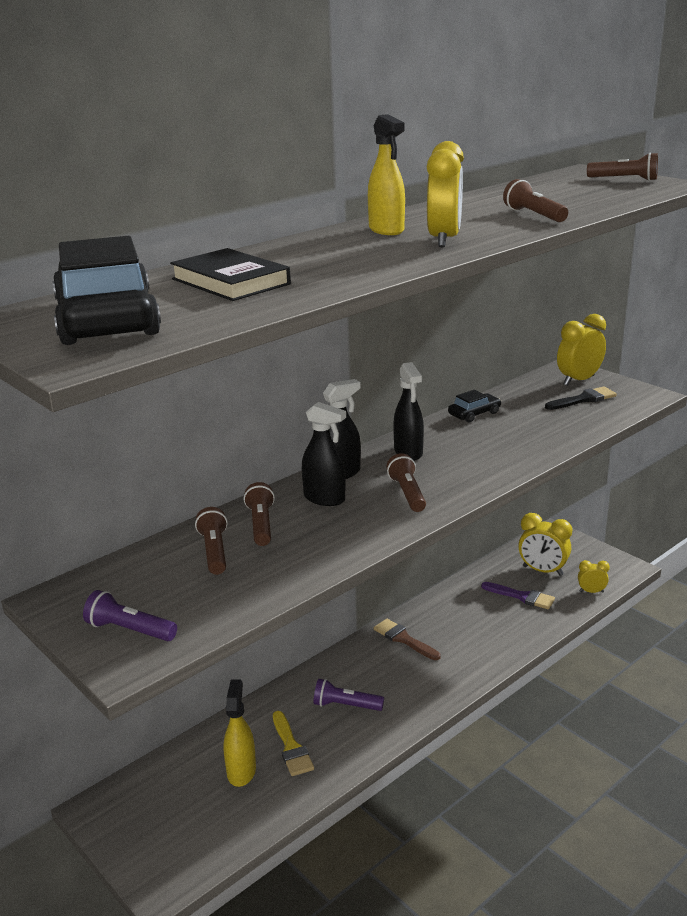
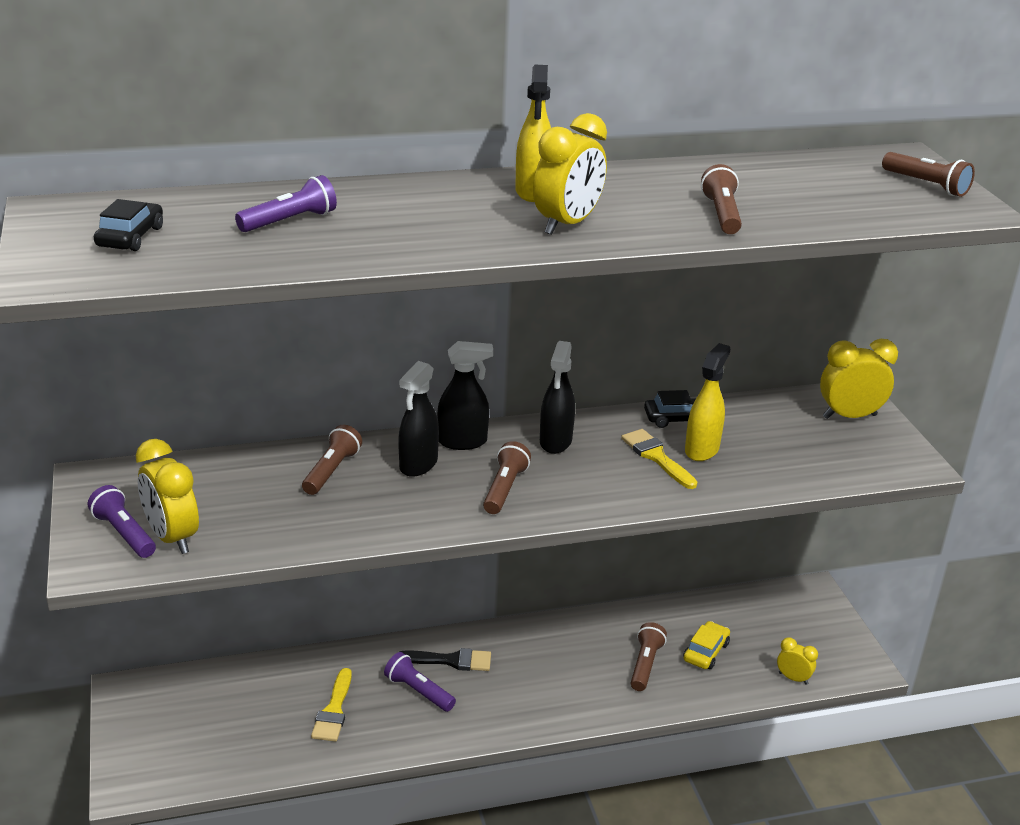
camera: 25 degrees right, 5 degrees up
(107, 319) = (130, 237): black car -> black car, size x0.46
(214, 551) = (264, 483): brown flashlight -> brown flashlight (645, 665)
(230, 282) = (289, 221): black book -> purple flashlight
(241, 771) = (271, 712): yellow spray bottle -> yellow spray bottle (702, 449)
(324, 498) = (418, 464): black spray bottle -> black spray bottle turned 60 degrees clockwise
(403, 639) = (535, 646): brown brush -> none
(488, 440) = (656, 457): none -> yellow brush
(522, 597) = (706, 652): purple brush -> yellow car
(542, 571) = (757, 631): yellow clock -> yellow clock (172, 538)
(583, 399) = (826, 443): black brush -> black brush (451, 660)

